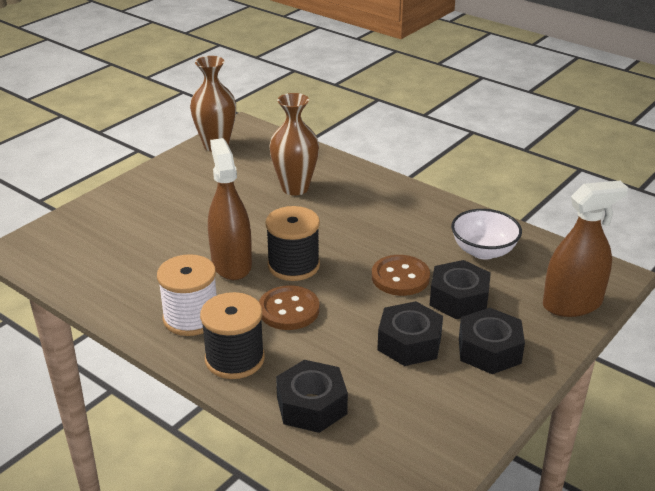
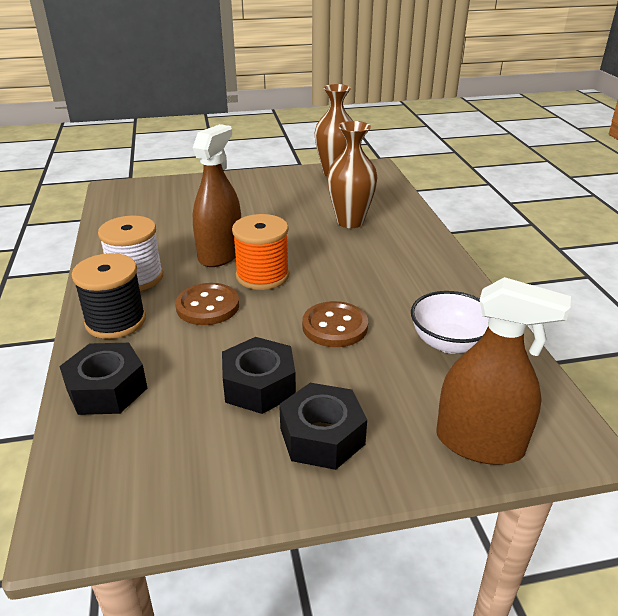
camera: 40 degrees right, 0 degrees up
(293, 265) = (262, 276): black spool -> orange spool
(459, 299) = (362, 372): black nut -> none

